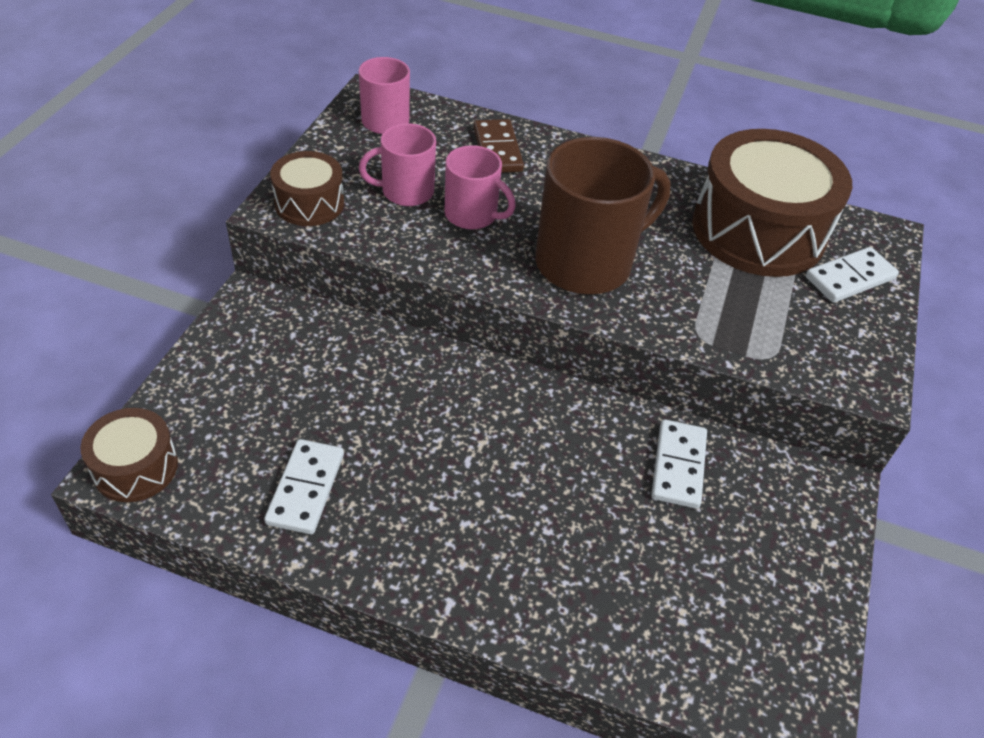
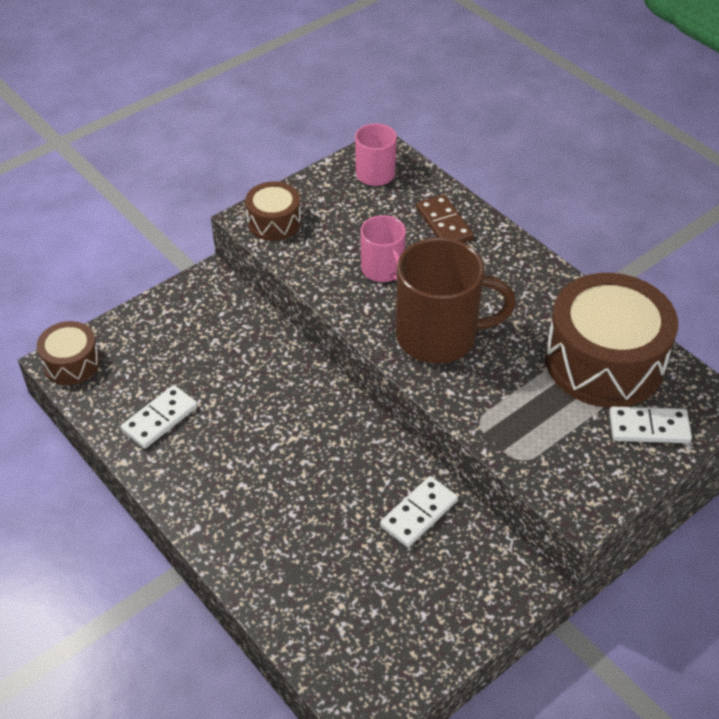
camera: 35 degrees right, 0 degrees up
(405, 191) = (348, 235): pink mug -> none
(497, 149) = (444, 224): brown domino -> brown domino turned 45 degrees counterclockwise

